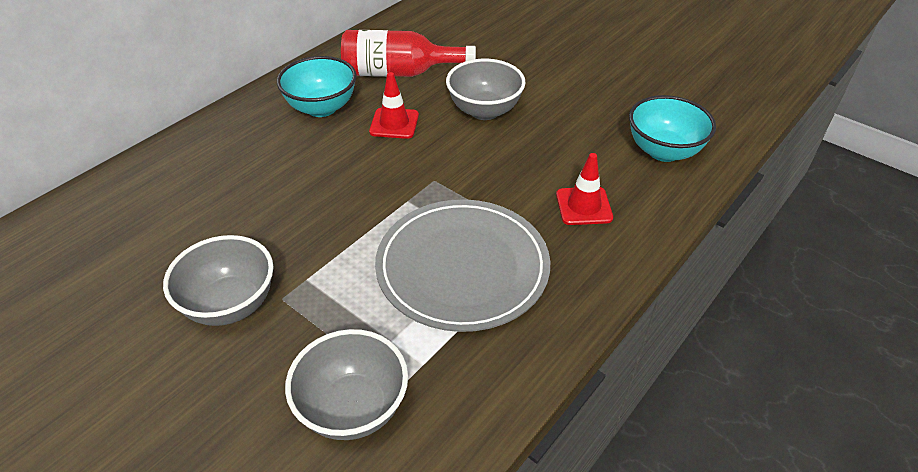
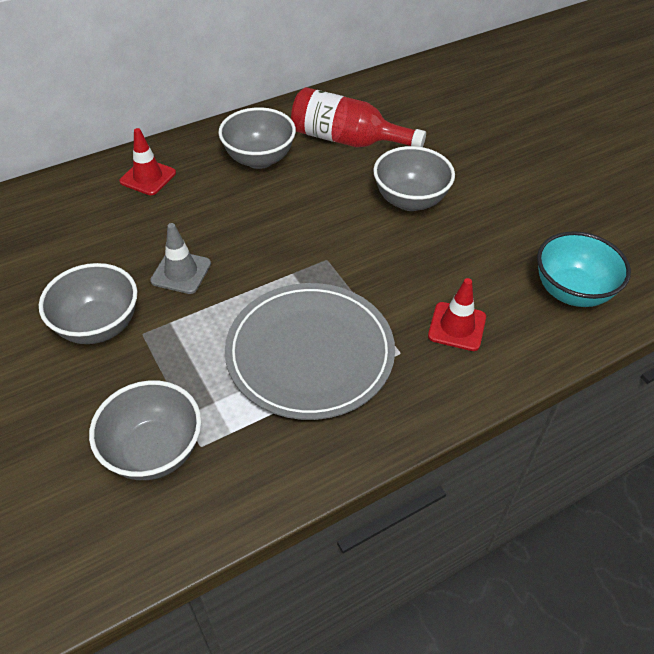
camera: 20 degrees right, 5 degrees up
(294, 229) = (181, 272): none -> grey traffic cone
(321, 108) = (259, 159): turquoise bowl -> grey bowl
(394, 123) = (317, 192): red traffic cone -> red traffic cone (148, 177)

